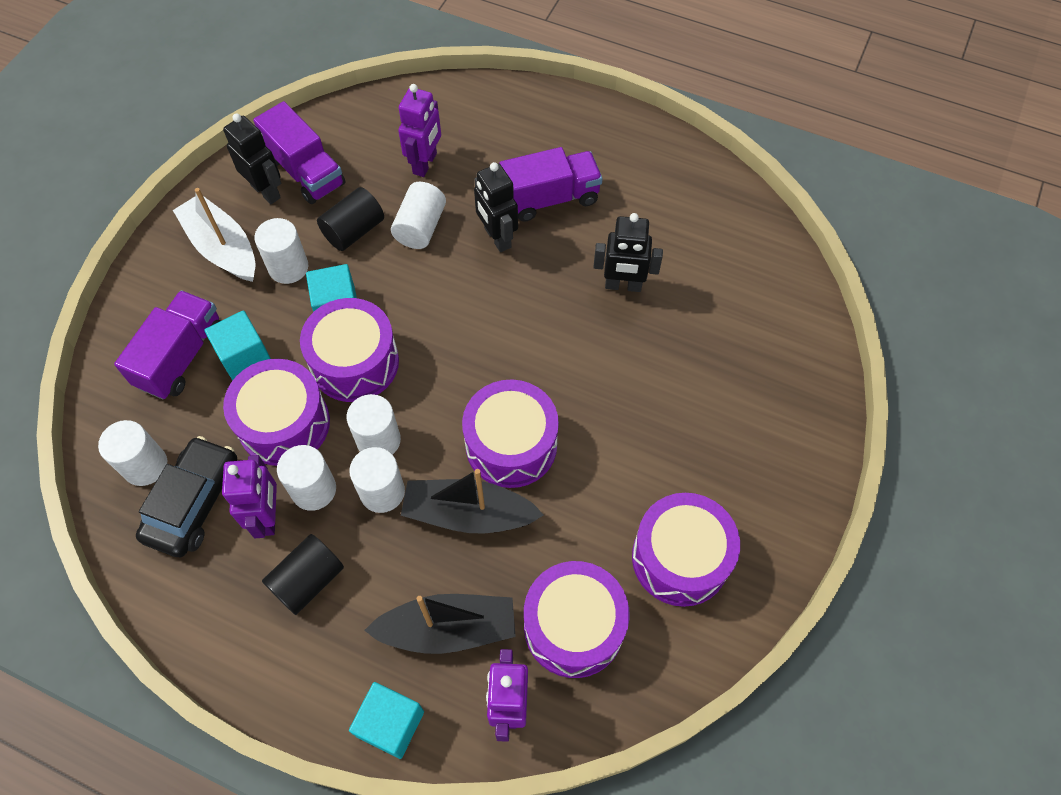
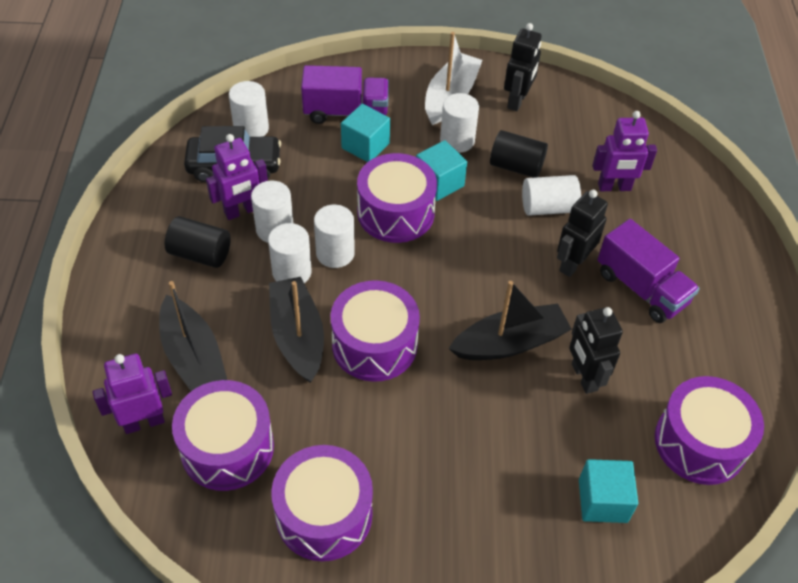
camera: 65 degrees right, 10 degrees down
(284, 424) = (321, 191): purple drum -> purple drum (700, 442)
(306, 172) = (552, 116): purple truck -> none
(391, 724) = (105, 347): turquoise cube -> turquoise cube (602, 501)
(561, 327) = (510, 343): none -> black boat

